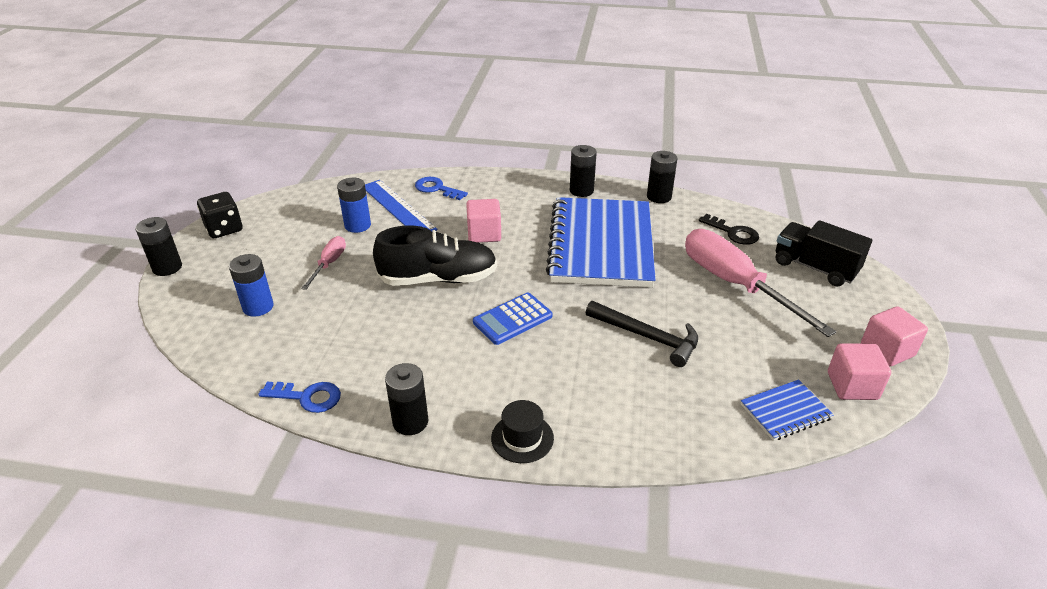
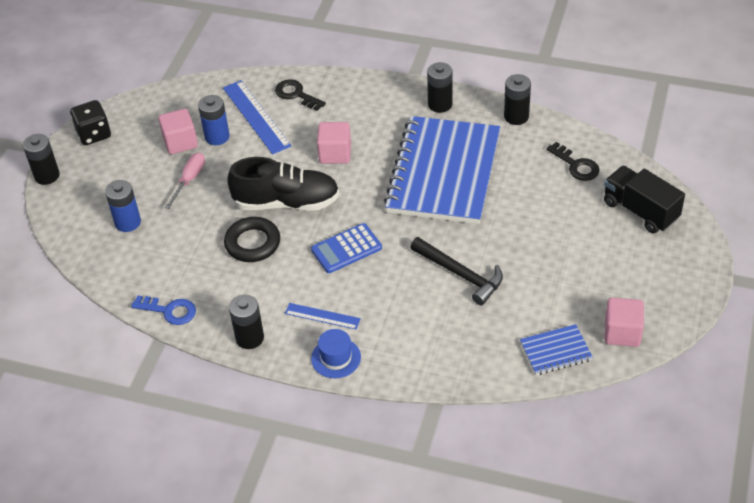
camera: 10 degrees right, 10 degrees up
(404, 319) = (252, 243): none -> black ring
(436, 188) = (296, 94): blue key -> black key
(497, 391) = (322, 316): none -> blue ruler
(522, 438) = (336, 358): black hat -> blue hat
(735, 284) = (557, 225): pink screwdriver -> none
(887, 350) = (668, 301): pink cube -> pink cube (180, 142)

